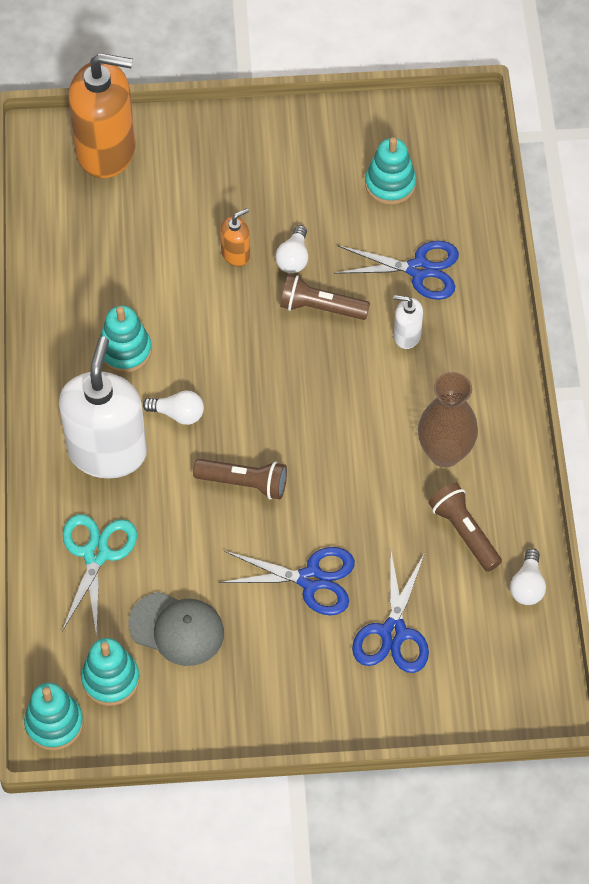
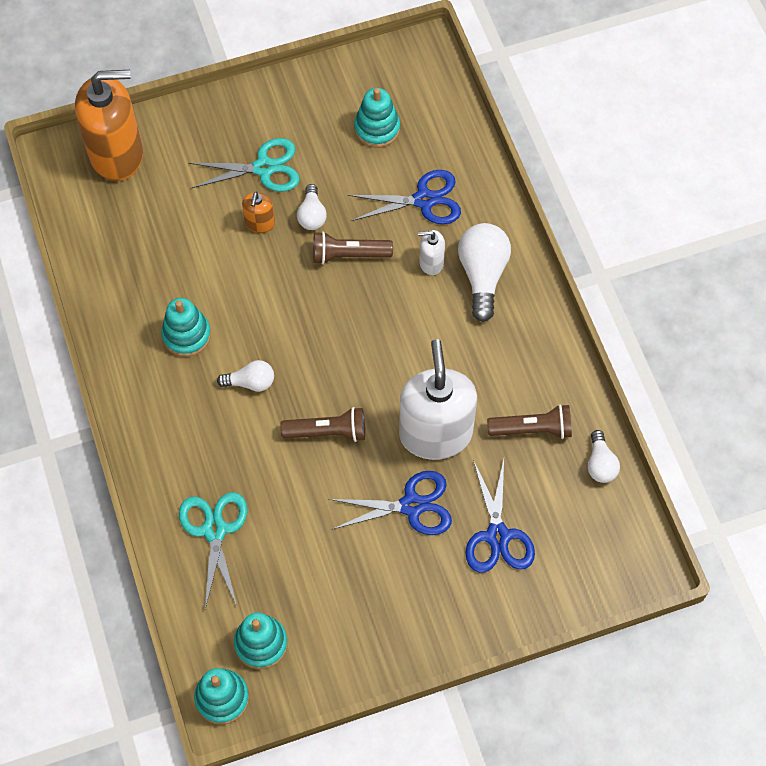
camera: 15 degrees left, 5 degrees up
(107, 452) = (197, 432): white soap dispenser -> white soap dispenser (435, 433)
(177, 629) = (306, 581): grey cap -> none
(236, 254) = (260, 223): orange soap dispenser -> orange soap dispenser turned 150 degrees clockwise
(257, 198) = (264, 168): none -> turquoise scissors
(445, 453) = (494, 361): brown vase -> none
(459, 361) = (482, 275): none -> white light bulb
(464, 532) = (532, 429): brown flashlight -> brown flashlight turned 135 degrees clockwise

